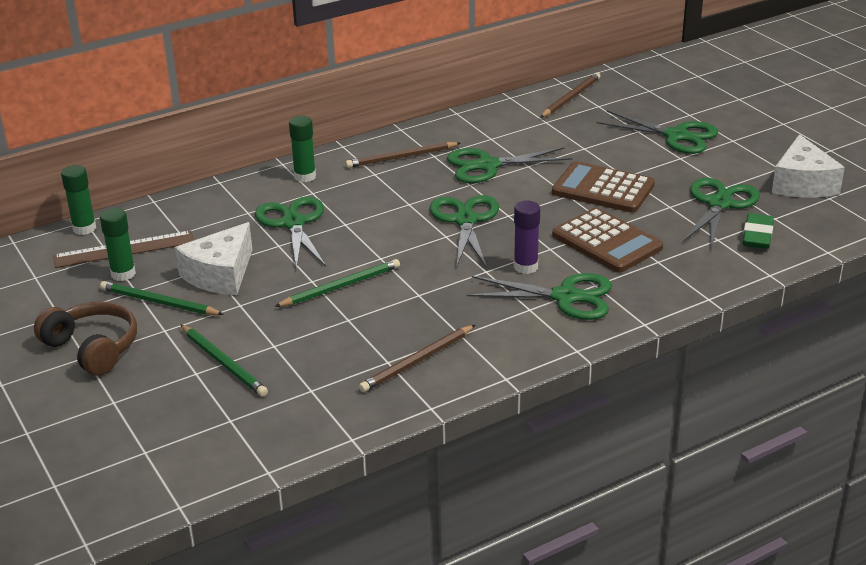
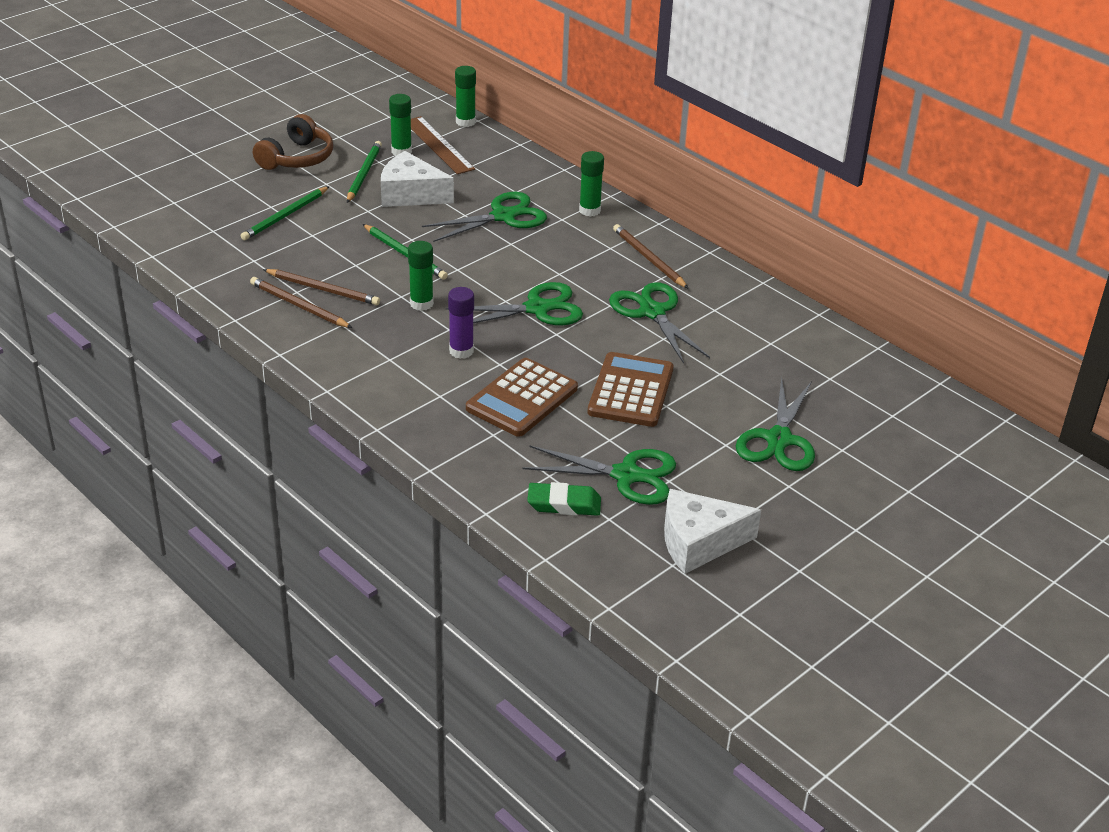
camera: 75 degrees right, 5 degrees up
(437, 283) = (421, 304): none -> green glue stick
(565, 297) = (414, 378): green scissors -> none
(571, 98) = (839, 356): brown pencil -> brown pencil (323, 289)

